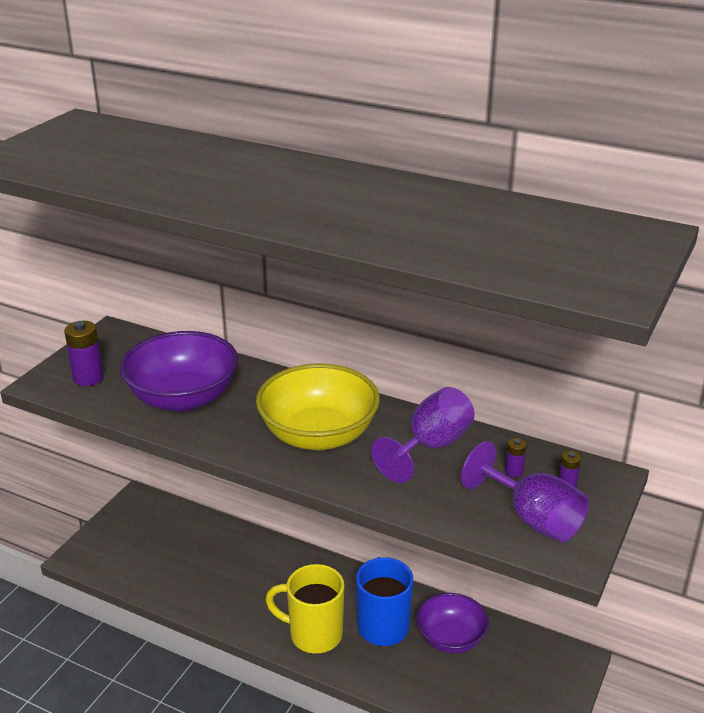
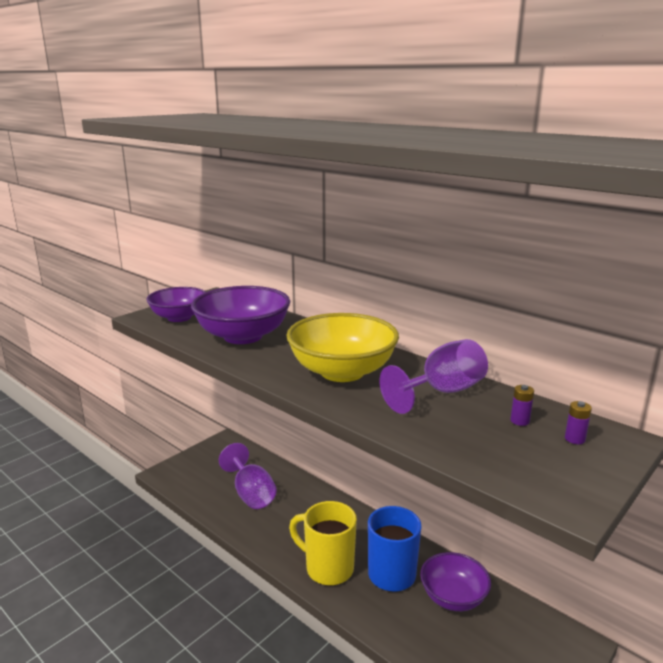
camera: 15 degrees right, 10 degrees down
(88, 378) = (179, 317): purple battery -> purple bowl
(533, 518) = (531, 462): purple goblet -> purple goblet (251, 494)

